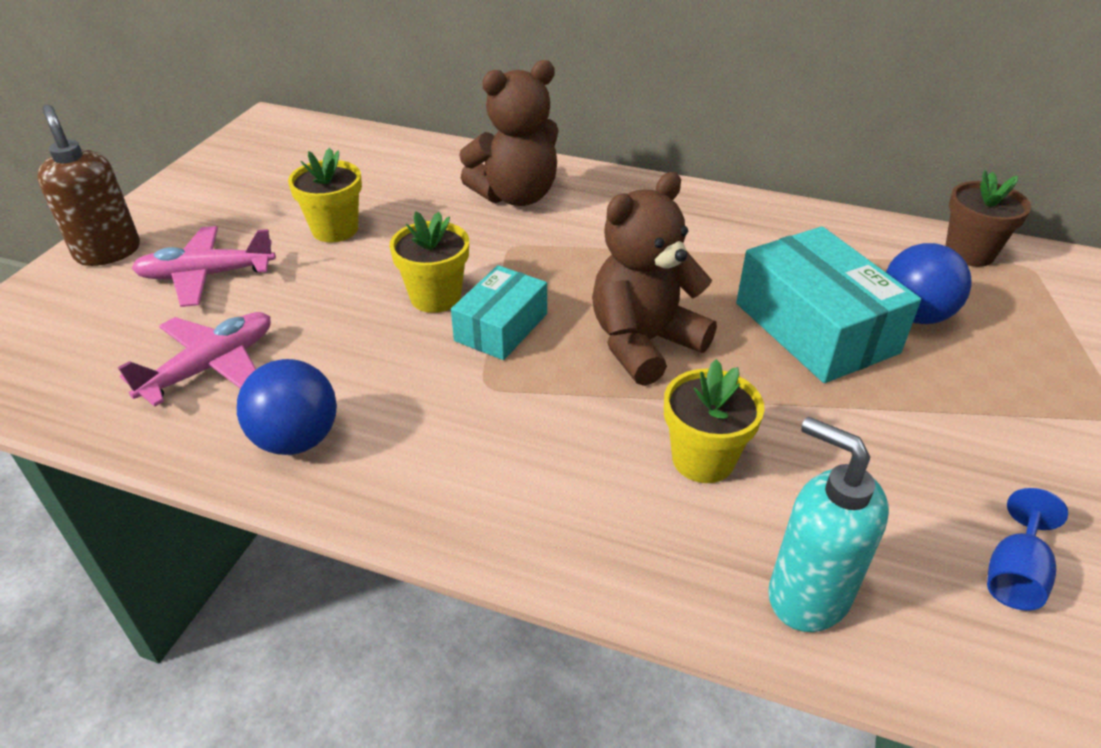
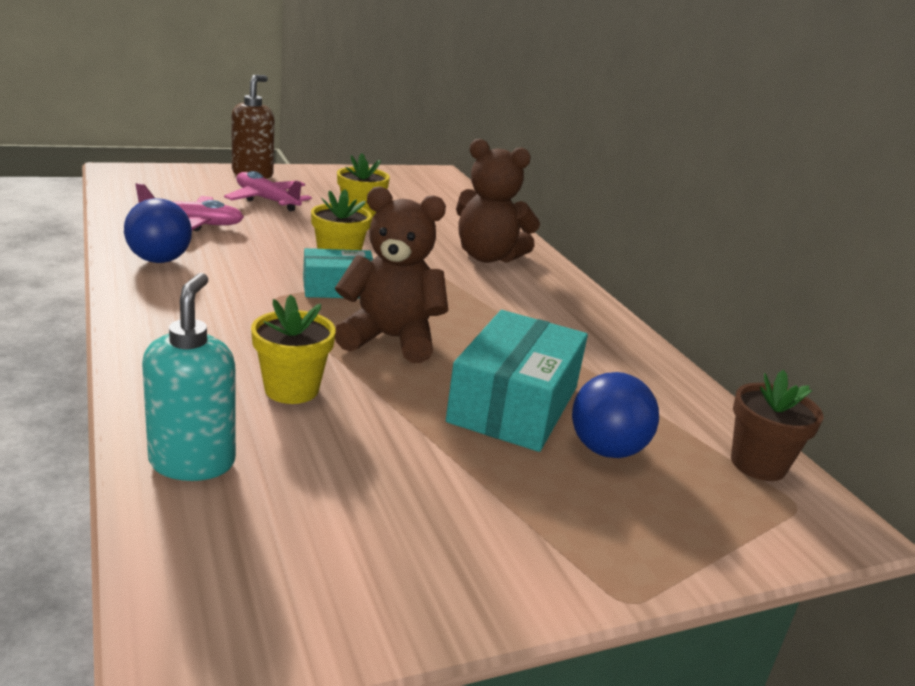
camera: 45 degrees right, 15 degrees down
(1014, 574) = (315, 563): blue goblet -> none

